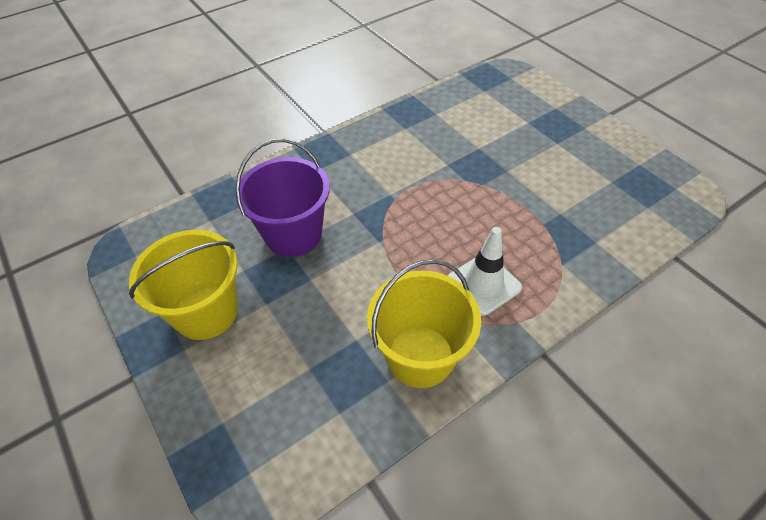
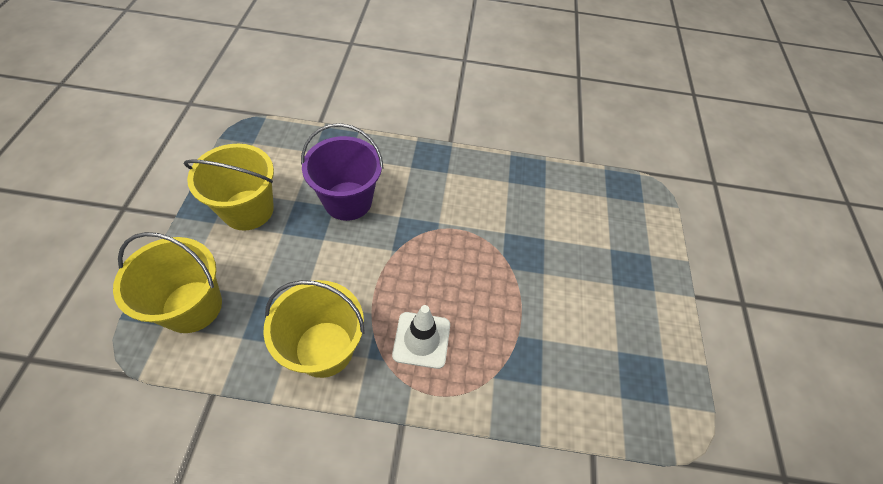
camera: 35 degrees right, 5 degrees up
(257, 432) = (192, 306): none -> yellow bucket

